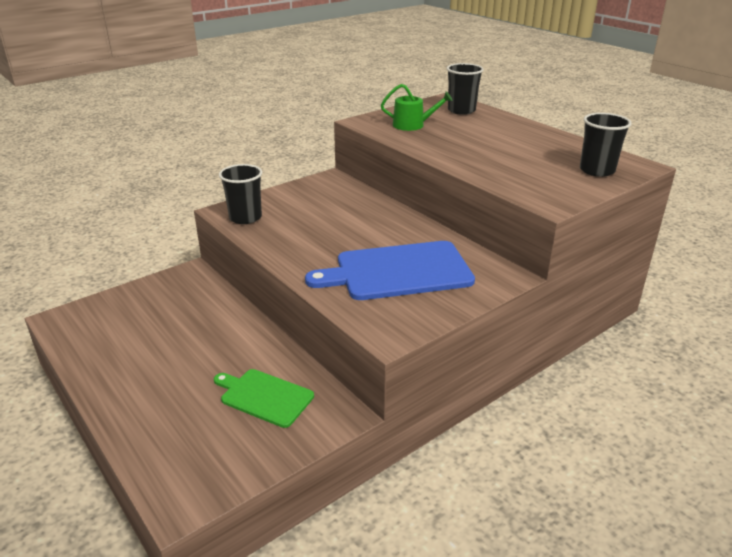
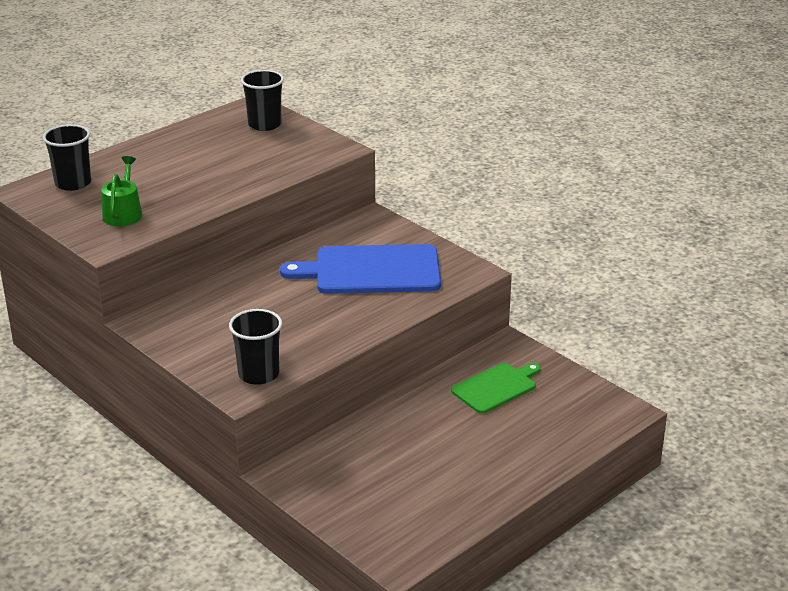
camera: 95 degrees left, 0 degrees up
(264, 396) = (496, 387): green cutting board -> green cutting board turned 150 degrees counterclockwise
(398, 271) = (371, 270): blue cutting board -> blue cutting board turned 105 degrees clockwise

